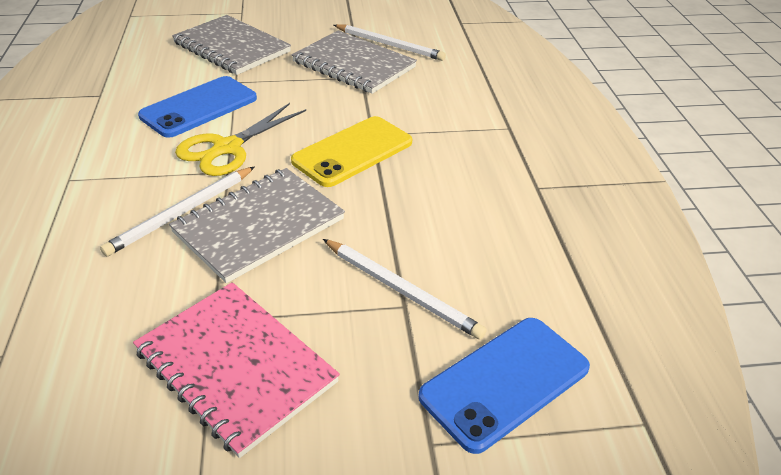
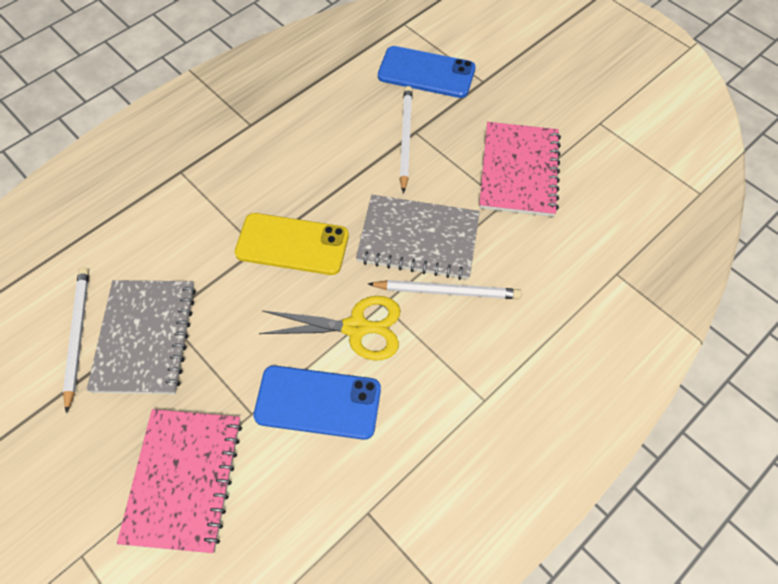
camera: 125 degrees left, 20 degrees up
(232, 47) = (183, 480): grey notebook -> pink notebook

